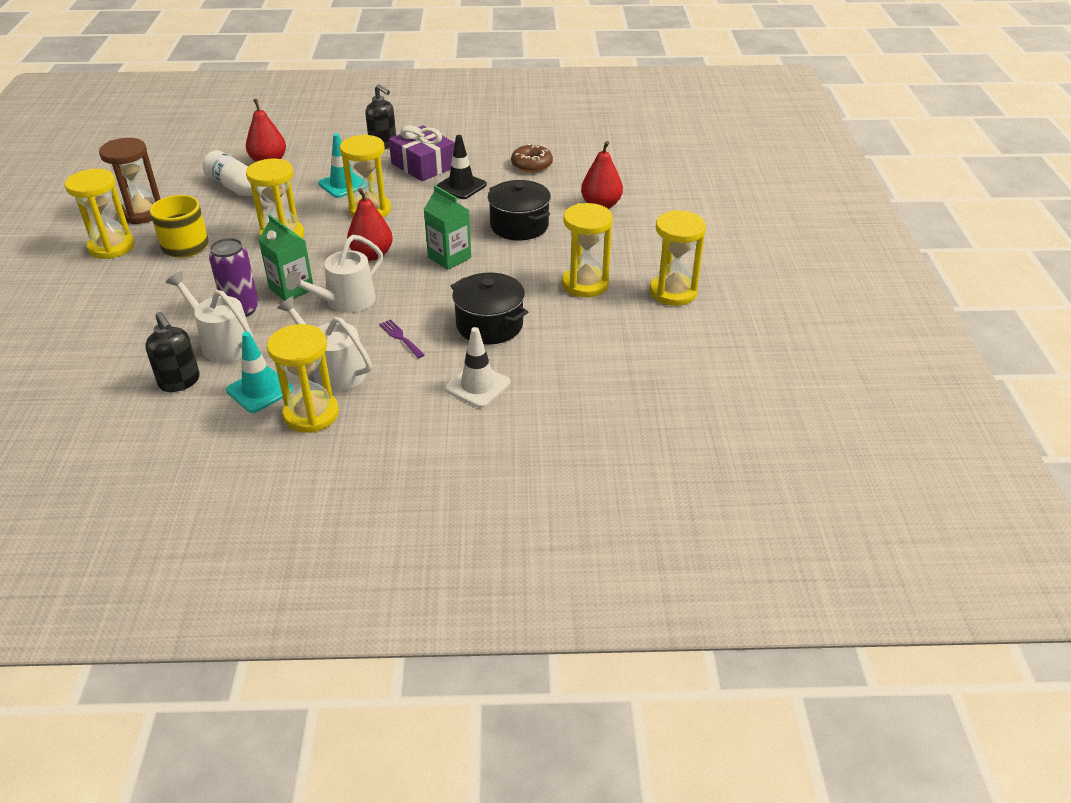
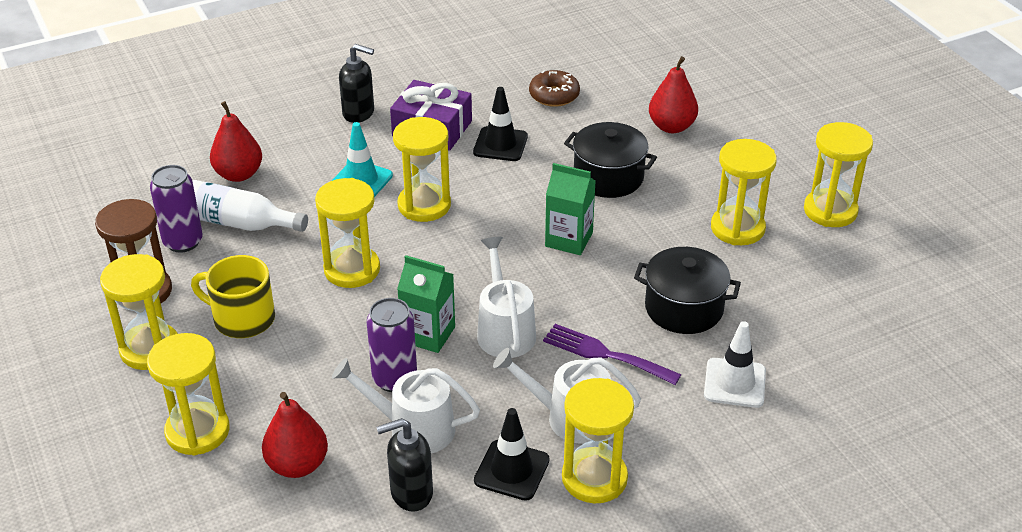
camera: 25 degrees left, 0 degrees up
(89, 302) = (197, 431): none -> yellow hourglass
(180, 382) = (411, 493): black soap dispenser -> black soap dispenser turned 135 degrees clockwise
(194, 191) = (183, 242): none -> purple can
(260, 390) = (511, 470): turquoise traffic cone -> black traffic cone
(345, 301) = (504, 330): white watering can -> white watering can turned 150 degrees clockwise
(372, 255) = (479, 262): red pear -> red pear (297, 465)
(400, 337) = (605, 354): purple fork -> purple fork, size x1.68

